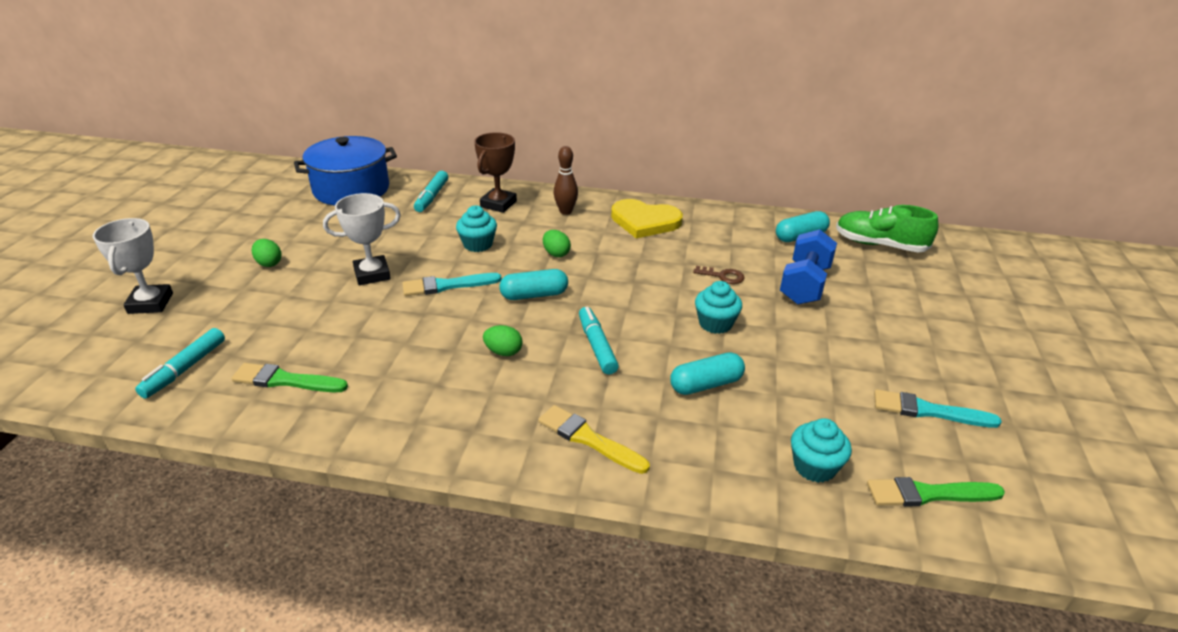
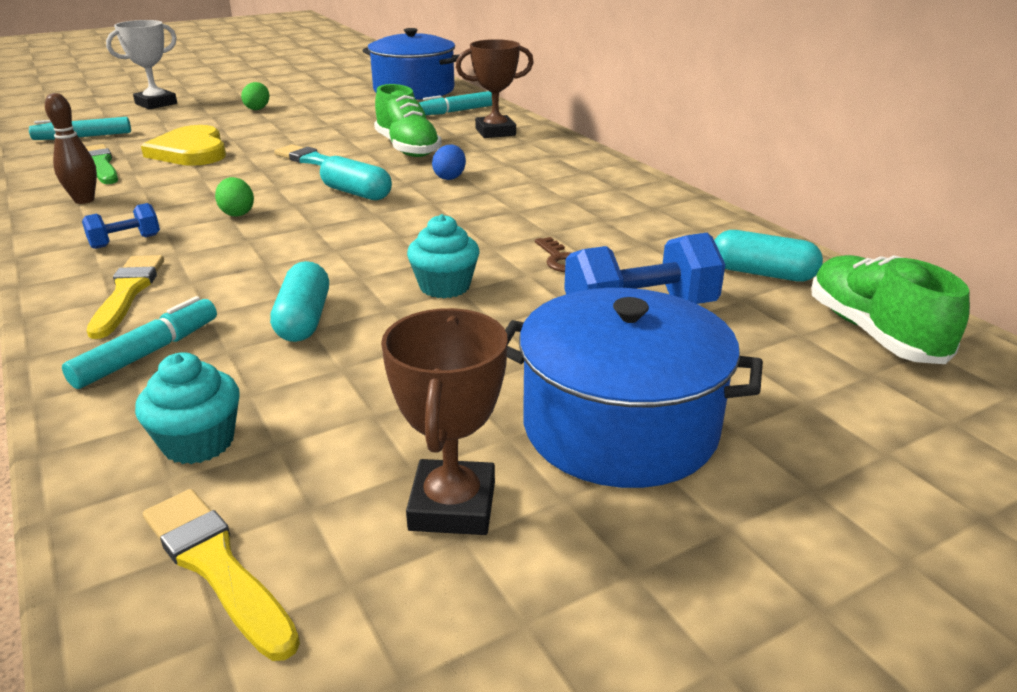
camera: 50 degrees right, 5 degrees down
(372, 274) = (293, 136): white trophy -> none
(478, 244) = (407, 148): turquoise cupcake -> green shoe
(492, 415) = (125, 241): none -> blue dumbbell
(556, 254) = (450, 177): green egg -> blue egg
(565, 211) = (539, 156): brown bowling pin -> brown bowling pin (84, 200)
(597, 346) = (304, 245): turquoise marker -> turquoise marker (148, 353)
(645, 221) = (598, 189): yellow heart -> yellow heart (191, 151)
(706, 384) = (304, 319): turquoise capsule -> turquoise capsule turned 60 degrees clockwise
(901, 341) = (620, 426): none -> blue pot
(928, 411) = (452, 506): turquoise brush -> brown trophy
(928, 494) = (216, 566): green brush -> yellow brush

